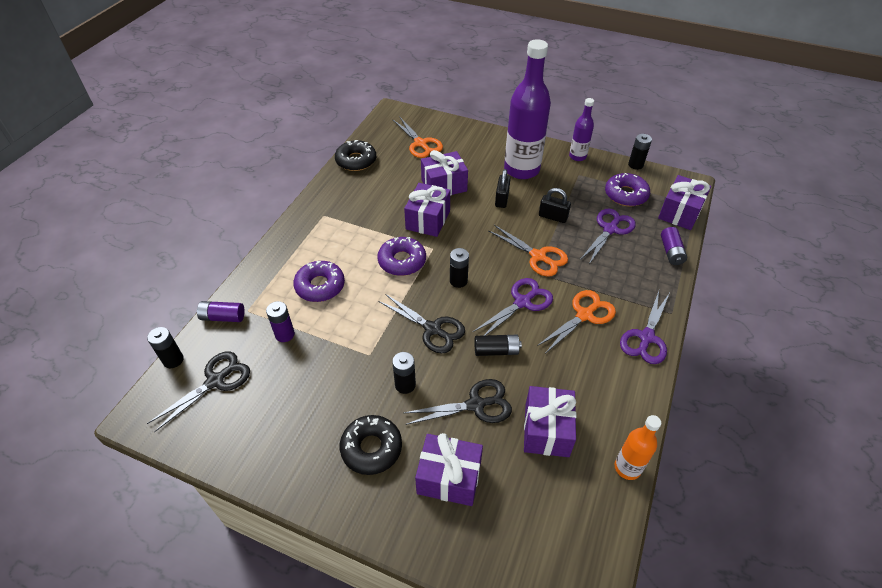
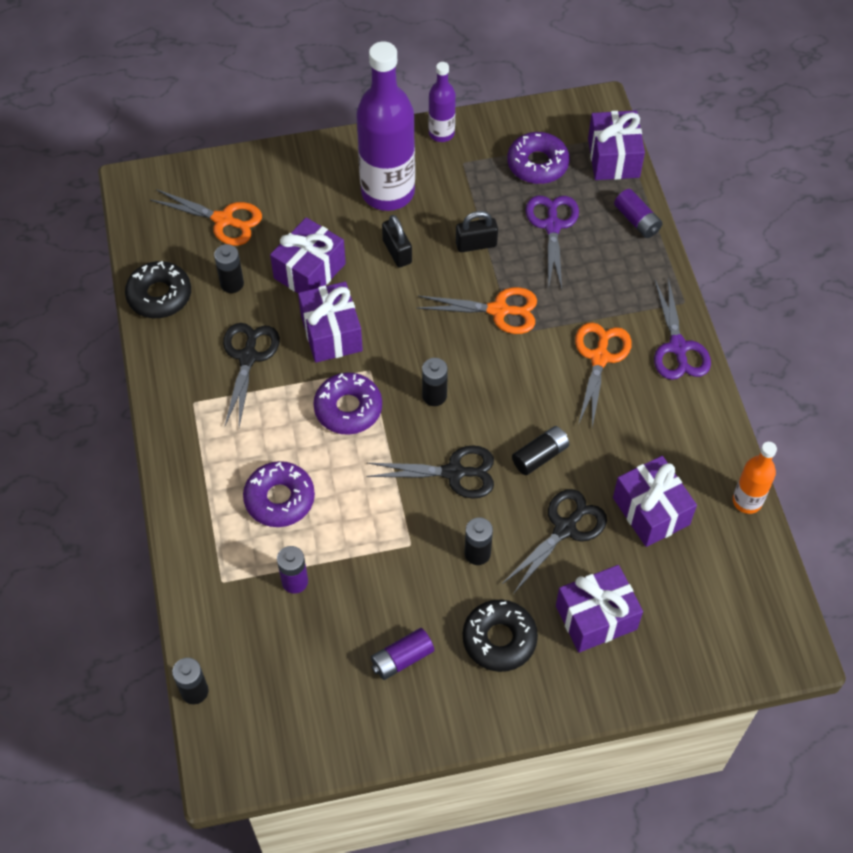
camera: 35 degrees left, 10 degrees up
(215, 381) = (269, 682): black scissors -> black scissors (248, 357)
(223, 317) = (200, 607): purple battery -> purple battery (402, 659)
(522, 302) = (524, 381): purple scissors -> none
(635, 165) = (519, 110): black battery -> black battery (232, 284)

